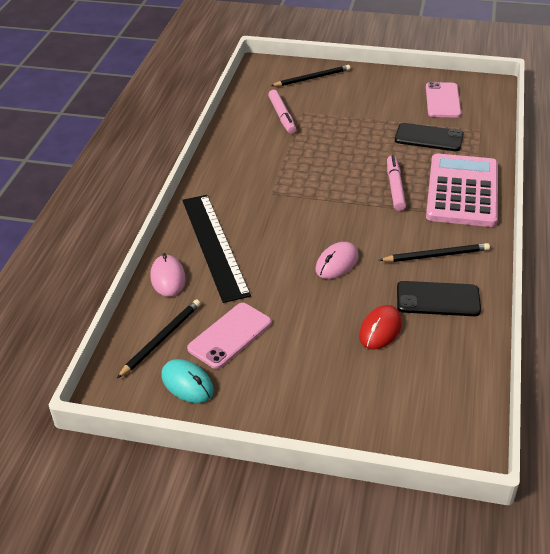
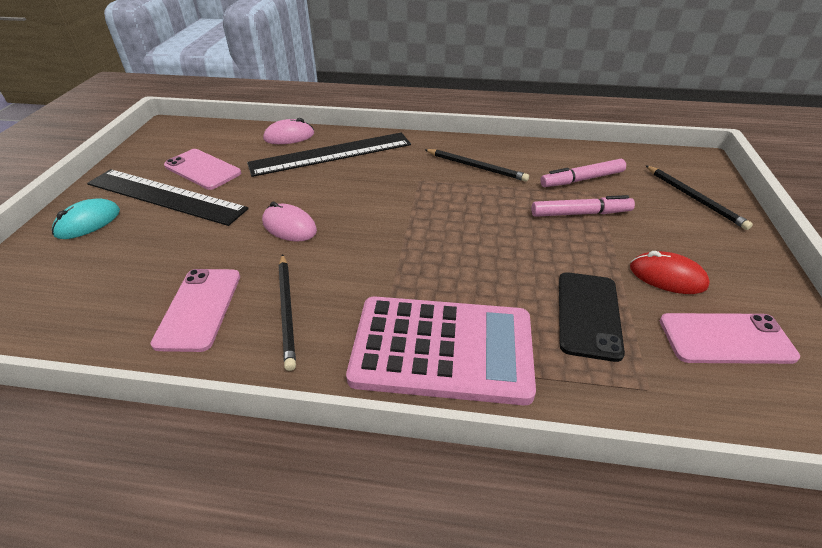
camera: 85 degrees right, 0 degrees up
(161, 339) = (213, 140): black pencil -> black pencil (476, 167)
(187, 383) = (155, 155): turquoise mouse -> turquoise mouse (88, 222)
(280, 354) = (165, 196): none -> black ruler
(380, 329) = (167, 258): red mouse -> red mouse (667, 276)
(395, 187) = (442, 274): pink marker -> pink marker (580, 213)
(438, 299) = (199, 308): black phone -> pink phone

